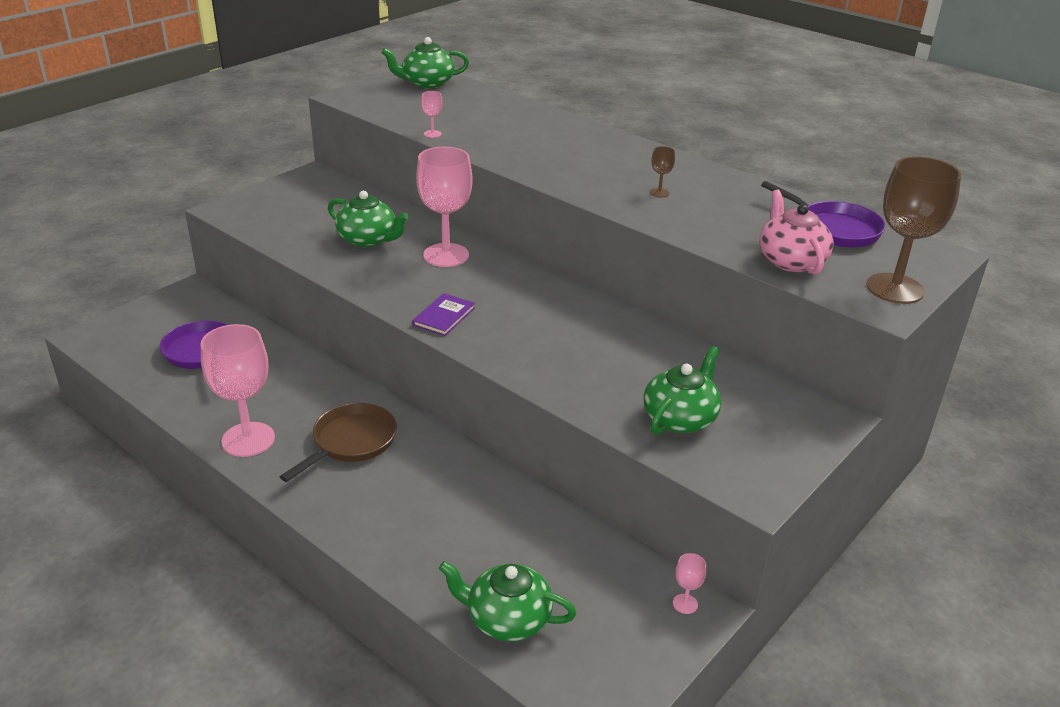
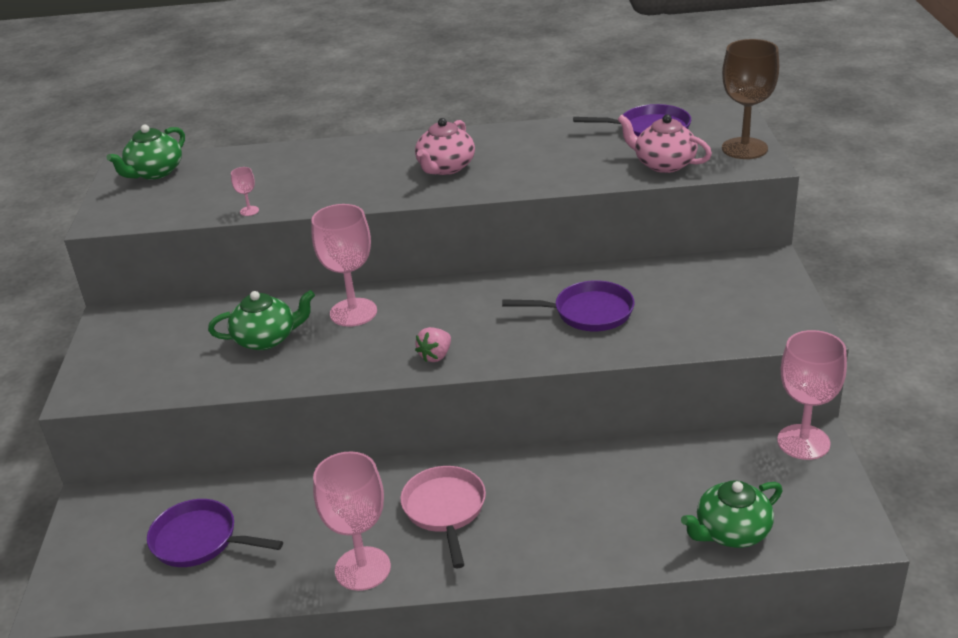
camera: 40 degrees left, 0 degrees up
(351, 442) = (445, 510): brown pan -> pink pan
(444, 316) = (435, 356): purple book -> pink strawberry
(601, 357) = (588, 313): none -> purple pan
(611, 173) = (445, 168): none -> pink teapot
(659, 193) = (504, 164): brown goblet -> none
(680, 418) = (697, 318): green teapot -> none
(685, 604) = (803, 442): pink goblet -> pink goblet, size x2.44

